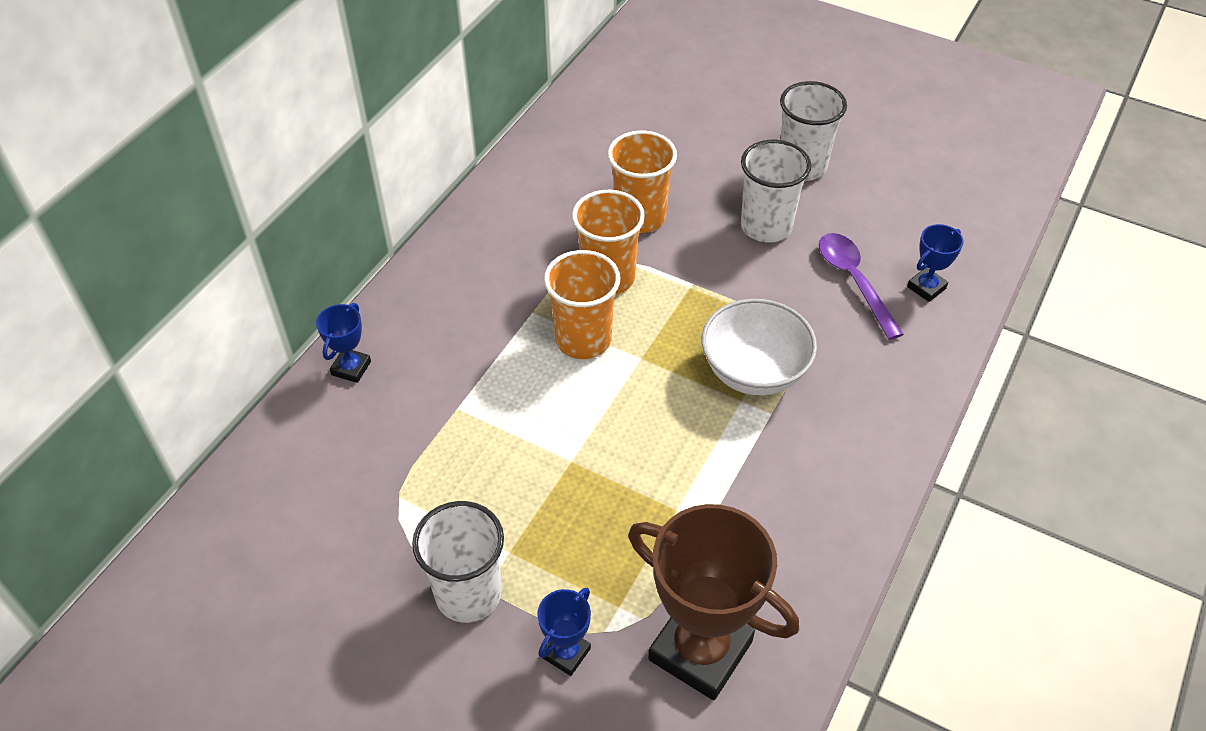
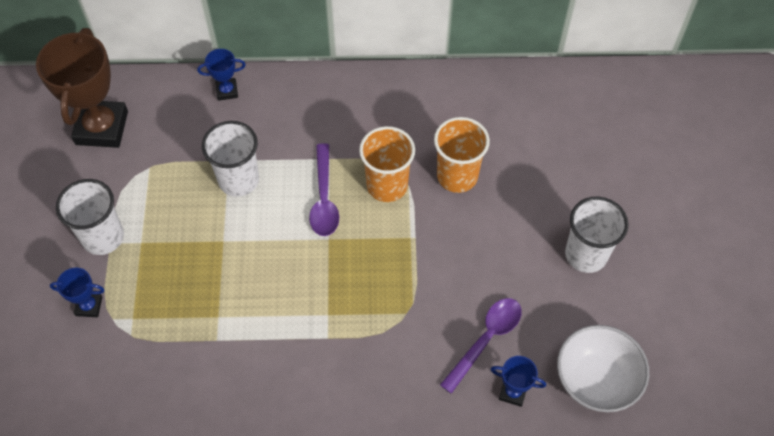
camera: 60 degrees right, 10 degrees up
(583, 340) = (324, 198): orange cup -> purple spoon
(700, 650) = (124, 376): brown trophy -> brown trophy (102, 128)
(754, 371) = (358, 311): white bowl -> white bowl (596, 380)
(766, 226) = (503, 258): white cup -> white cup (238, 180)

